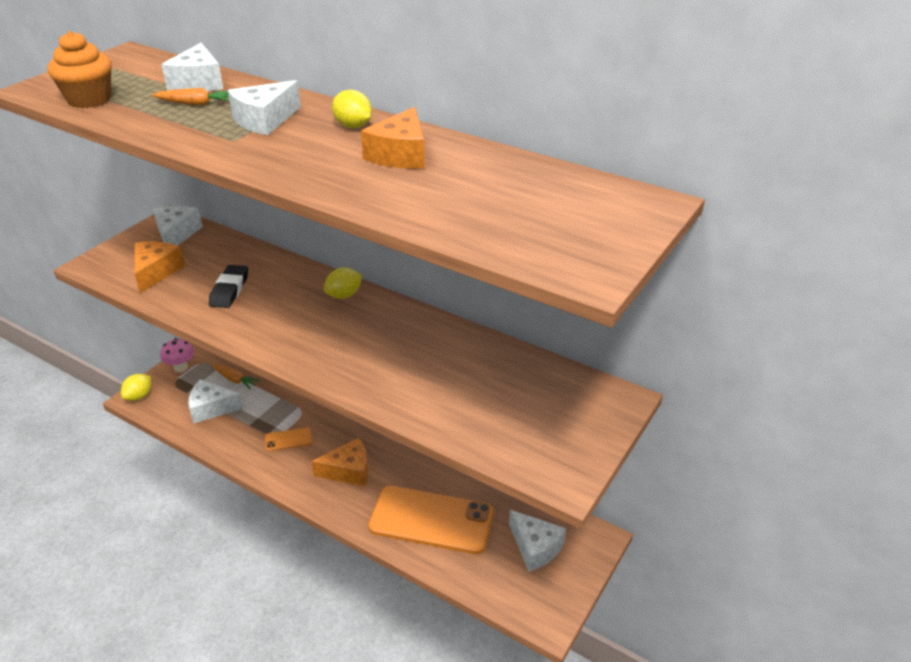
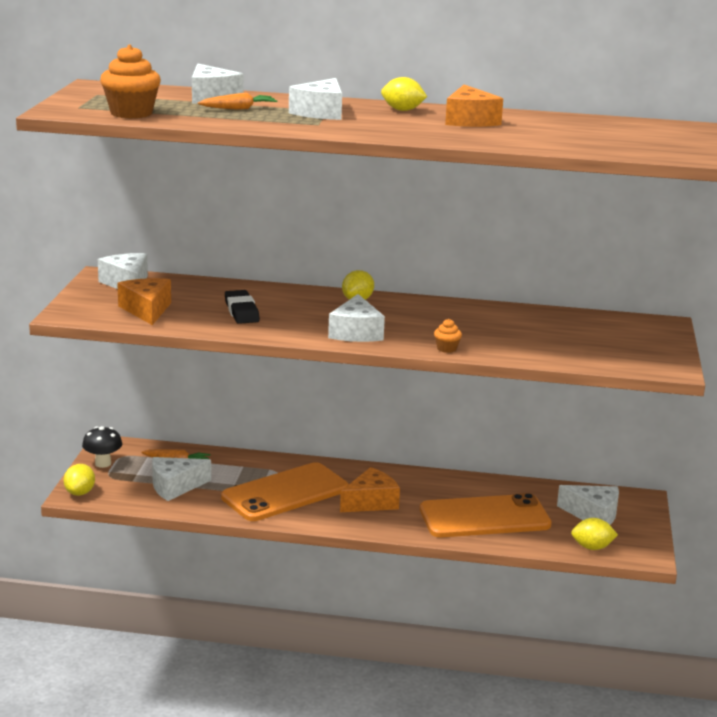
camera: 25 degrees left, 15 degrees down
(181, 367) = (103, 463): pink mushroom -> black mushroom
(288, 439) = (285, 493): orange phone -> orange phone, size x2.34
(298, 342) = (356, 332): none -> white cheese
(359, 387) = (446, 348): none -> orange cupcake
(502, 593) = (592, 547): none -> yellow lemon

